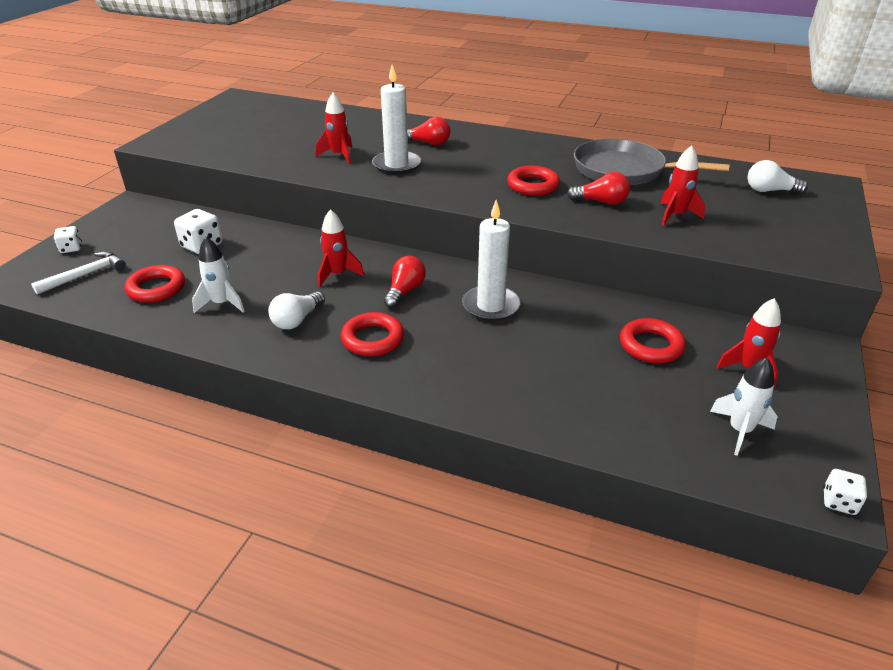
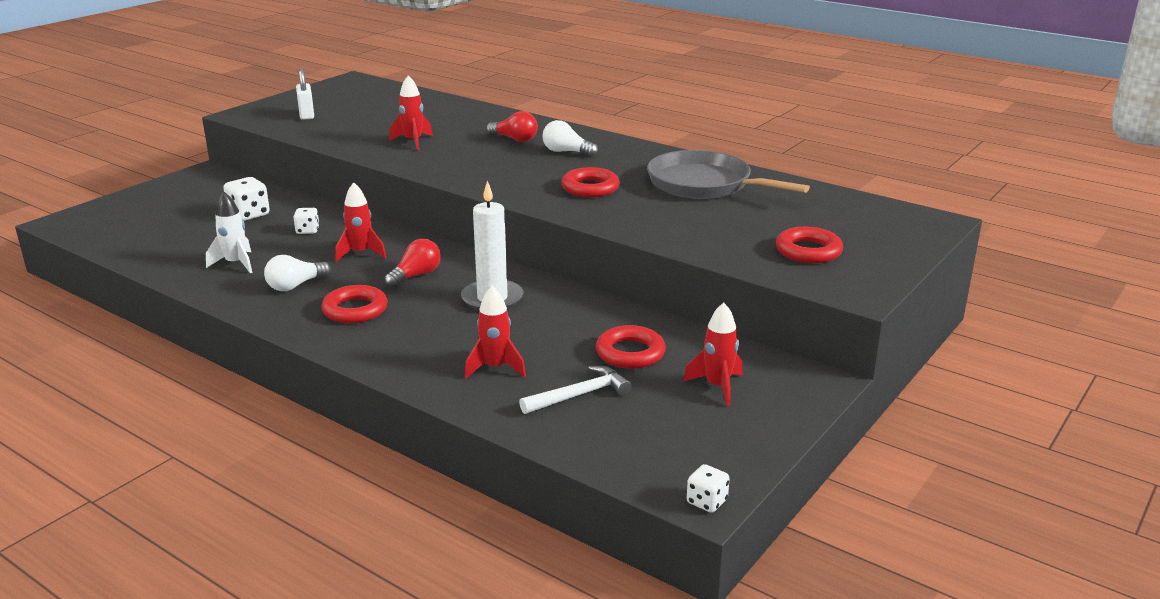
camera: 15 degrees right, 10 degrees down
(71, 248) = (129, 203): white dice -> white dice (307, 231)
(86, 275) = (130, 226): white hammer -> white hammer (580, 395)
(156, 288) = (185, 244): red ring -> red ring (808, 251)
(218, 137) = (306, 115): none -> white padlock
(396, 165) = (464, 156): white candle -> none
(601, 202) = (650, 210): red light bulb -> none
(675, 215) = (719, 230): red rocket -> red rocket (495, 368)
(739, 431) = (658, 433): white rocket -> none
(770, 191) = (853, 220): white light bulb -> white light bulb (566, 152)

